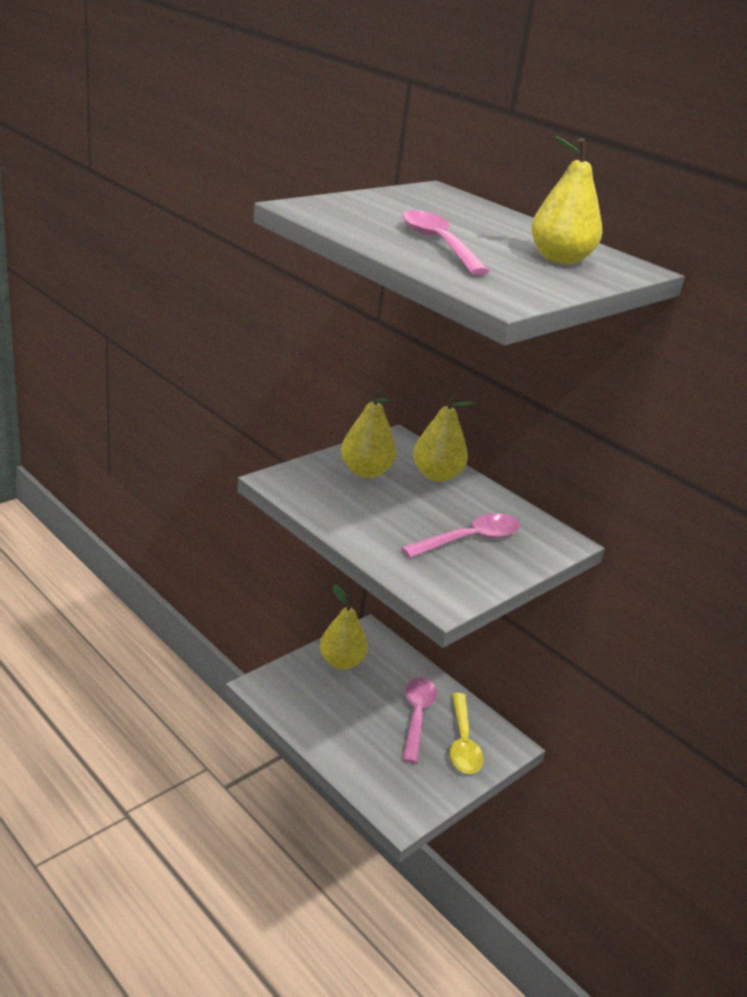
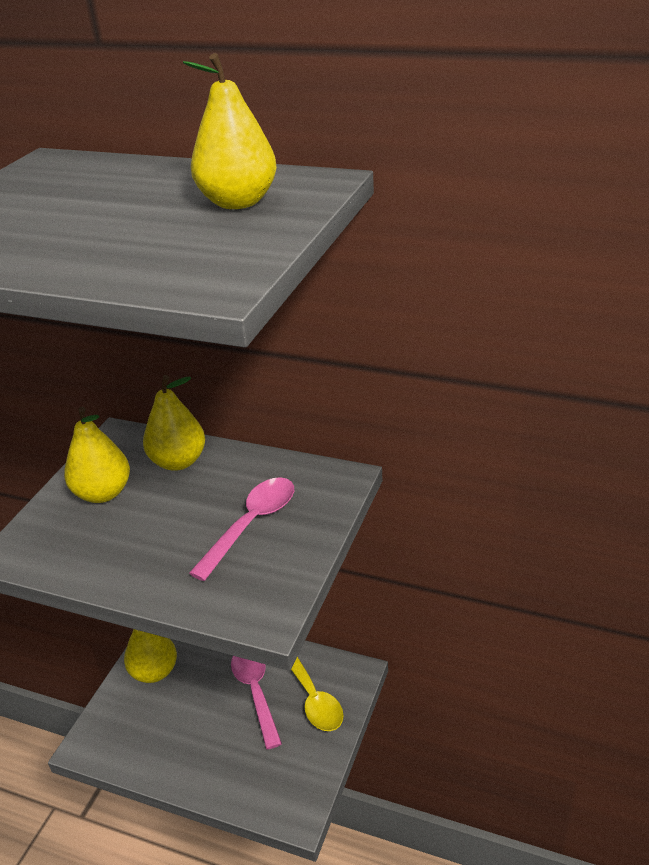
camera: 20 degrees left, 5 degrees up
(438, 244) = (92, 237): pink spoon -> none

